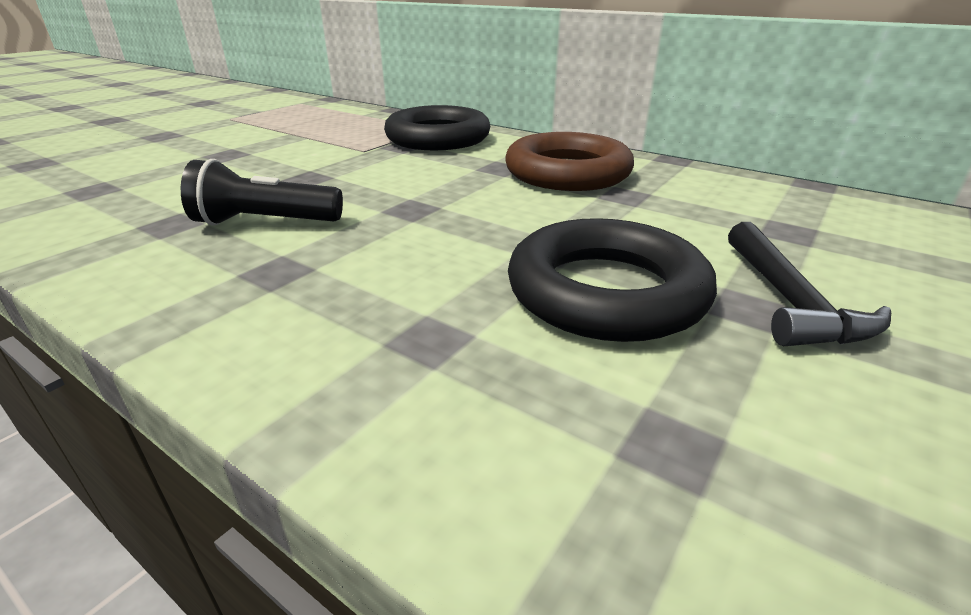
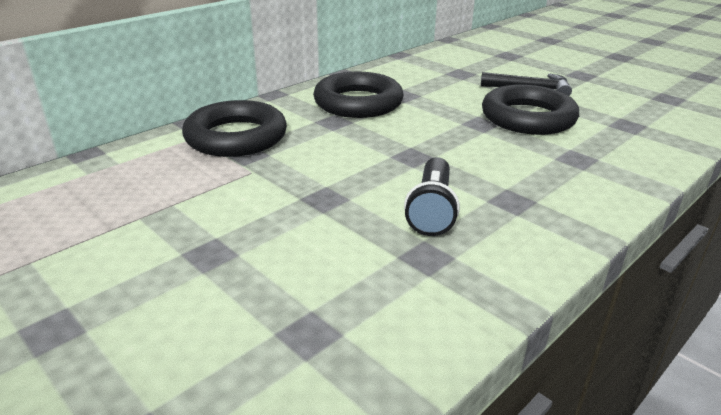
camera: 80 degrees left, 0 degrees up
(567, 173) = (358, 103): brown ring -> black ring

